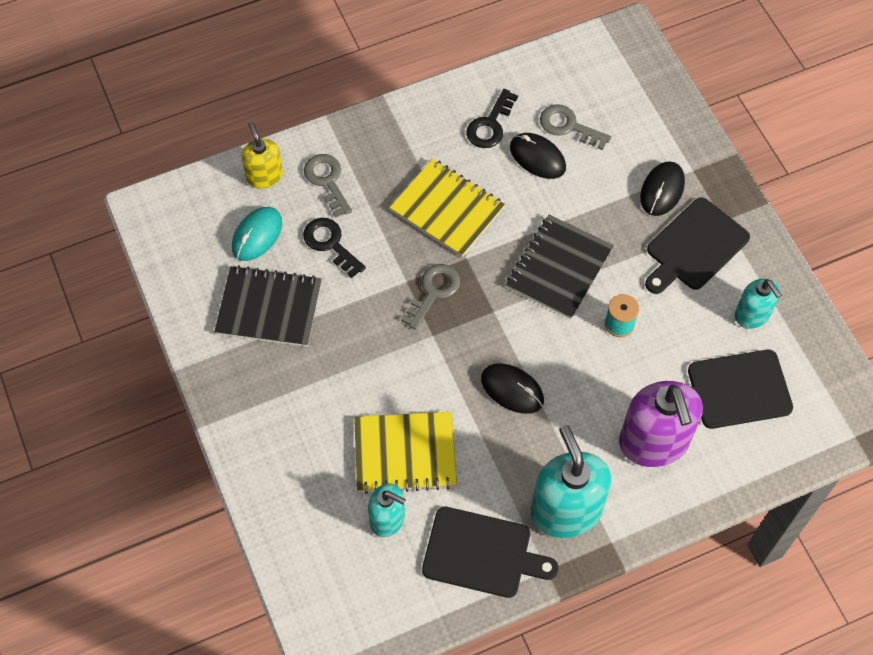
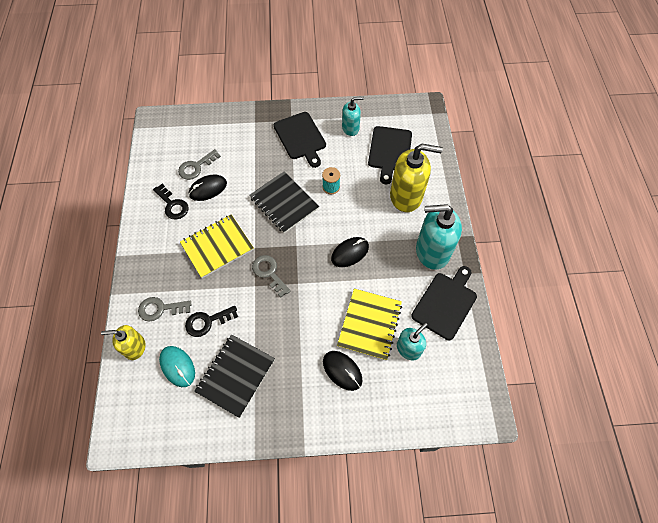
camera: 70 degrees left, 0 degrees up
(654, 442) = (406, 196): purple soap dispenser -> yellow soap dispenser
(662, 190) = (259, 139): black mouse -> black mouse (342, 371)

